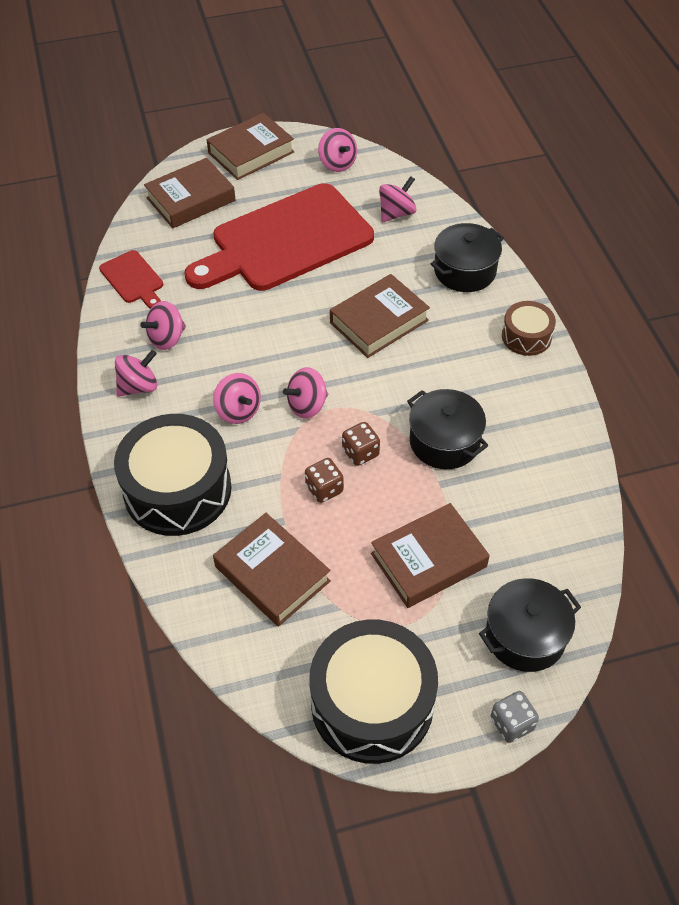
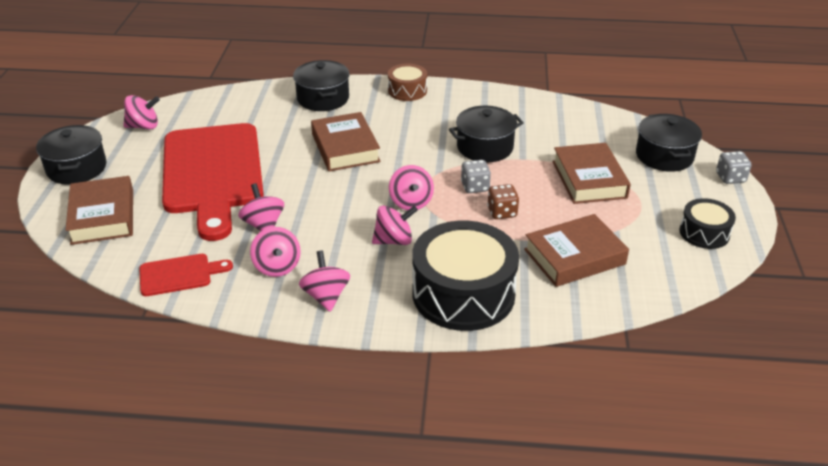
camera: 70 degrees left, 15 degrees down
(251, 152) = (76, 168): brown book -> black pot
(360, 453) = (475, 187): brown dice -> grey dice
(372, 703) = (704, 233): black drum -> black drum, size x0.51
(396, 213) = (233, 112): pink spinning top -> pink spinning top (263, 225)

